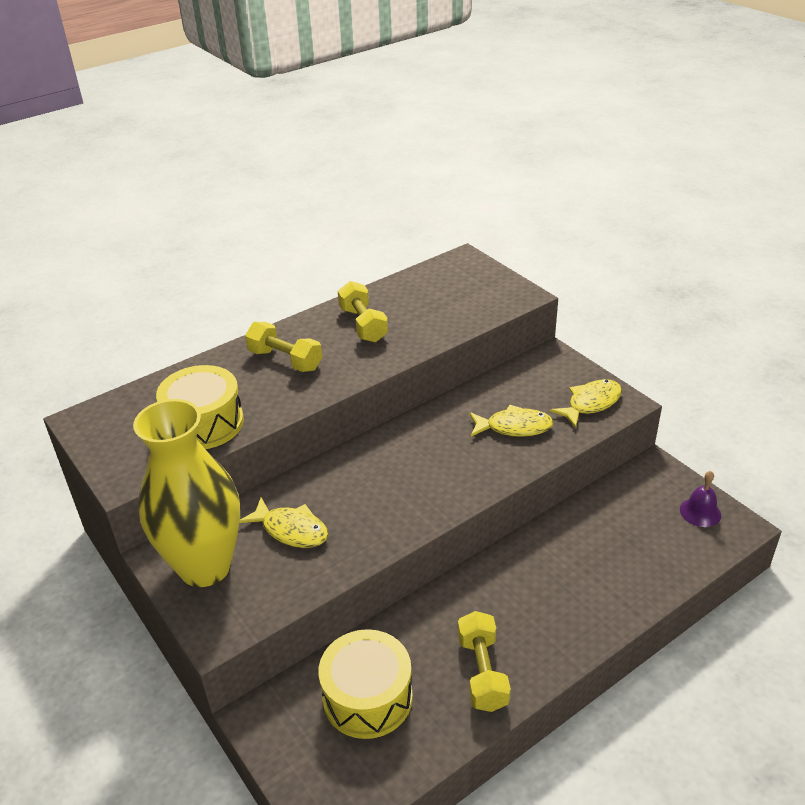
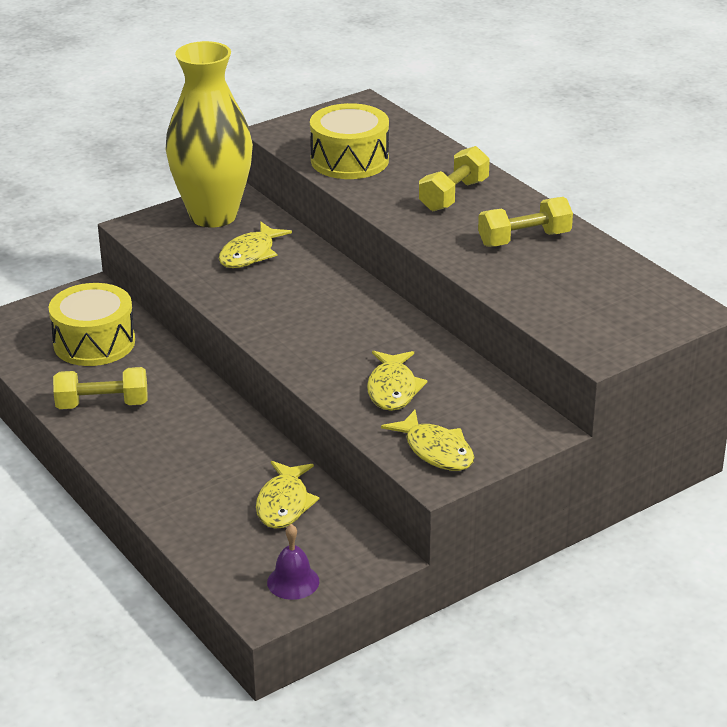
camera: 90 degrees right, 5 degrees down
(607, 523) = (284, 504): none -> yellow fish

